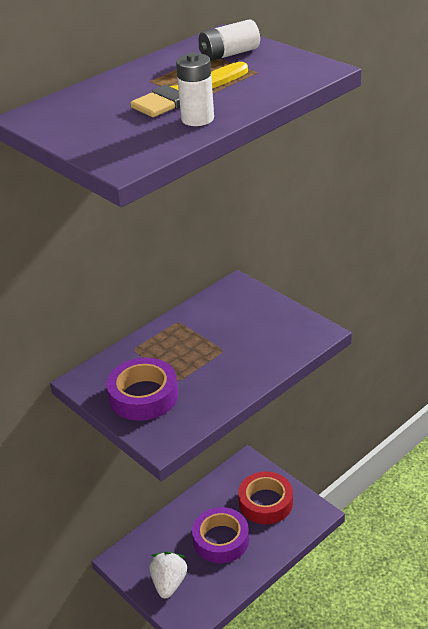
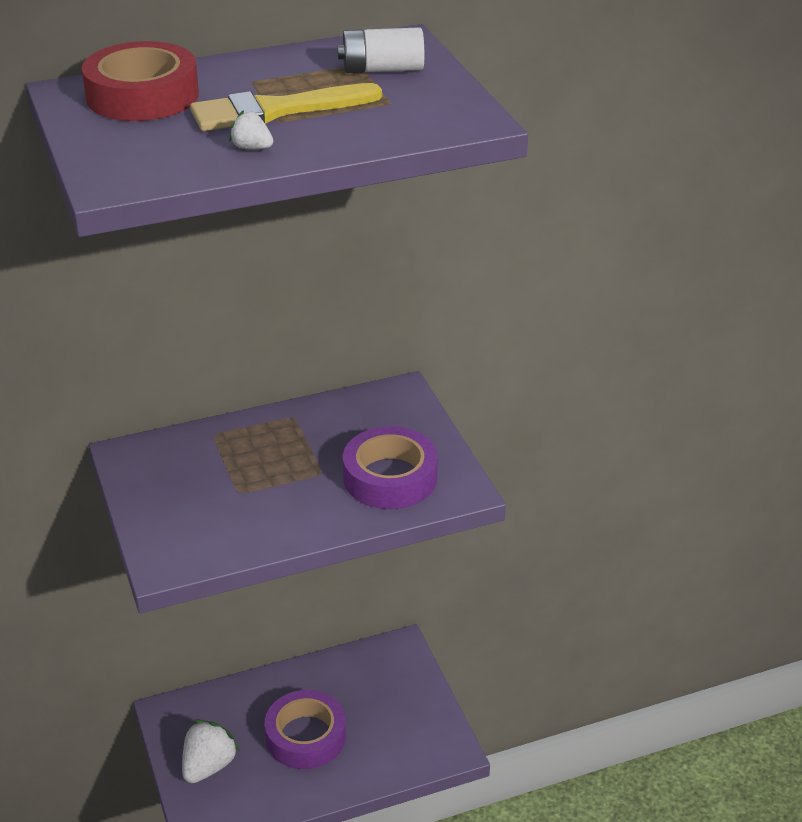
camera: 20 degrees right, 0 degrees up
(143, 396) = (183, 498): purple tape -> purple tape (390, 477)
(197, 119) = (252, 148): white battery -> white strawberry
(266, 502) = (393, 710): red tape -> red tape (142, 95)

